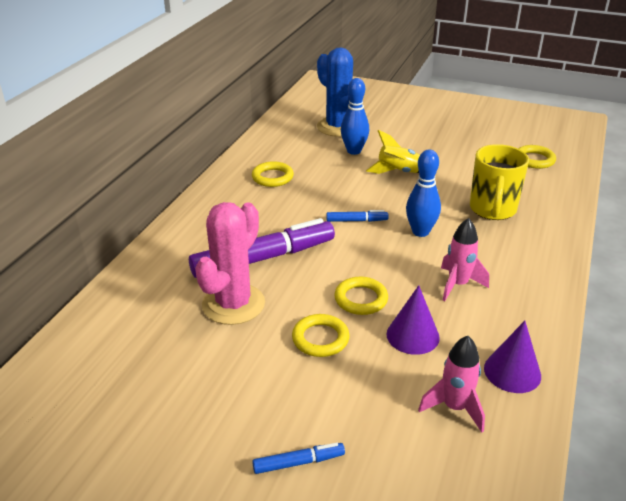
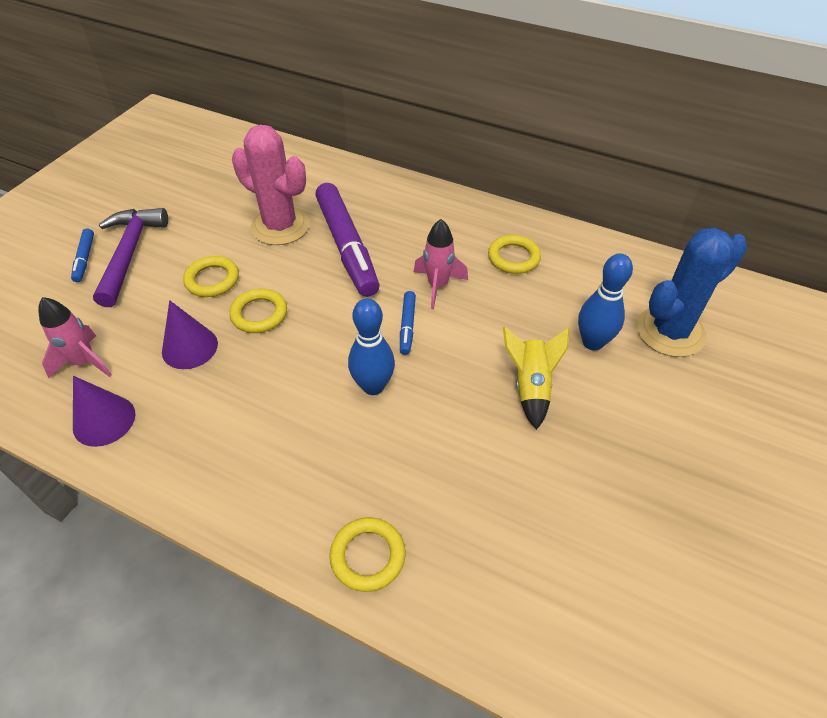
camera: 95 degrees right, 15 degrees up
(285, 419) = (129, 253): none -> purple hammer
(458, 285) = (257, 403): pink rocket -> pink rocket (438, 286)
(492, 210) = (417, 486): yellow mug -> none
(534, 160) = (587, 609): yellow ring -> yellow ring (368, 556)

